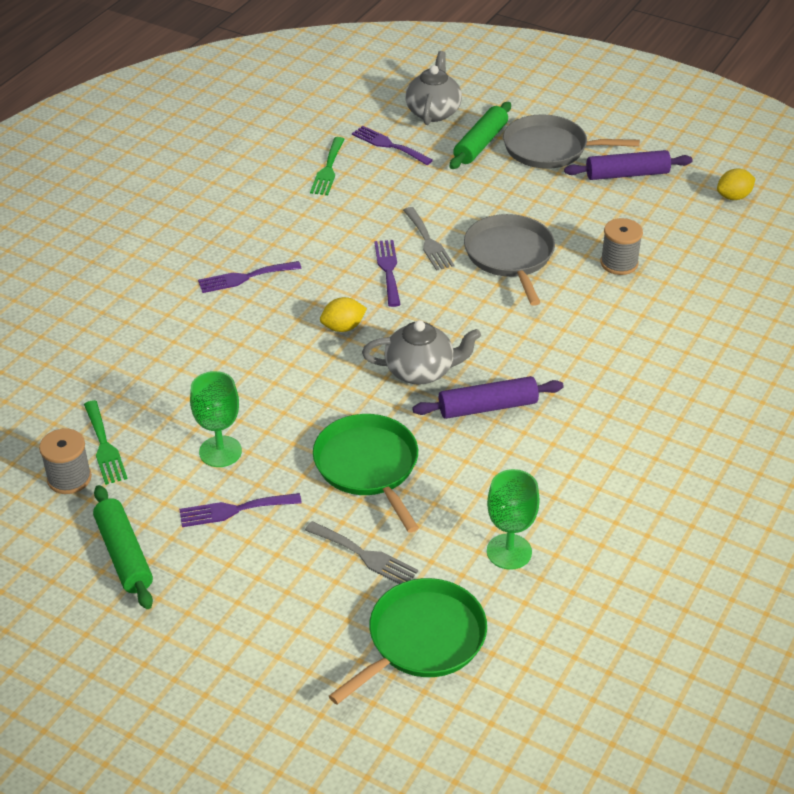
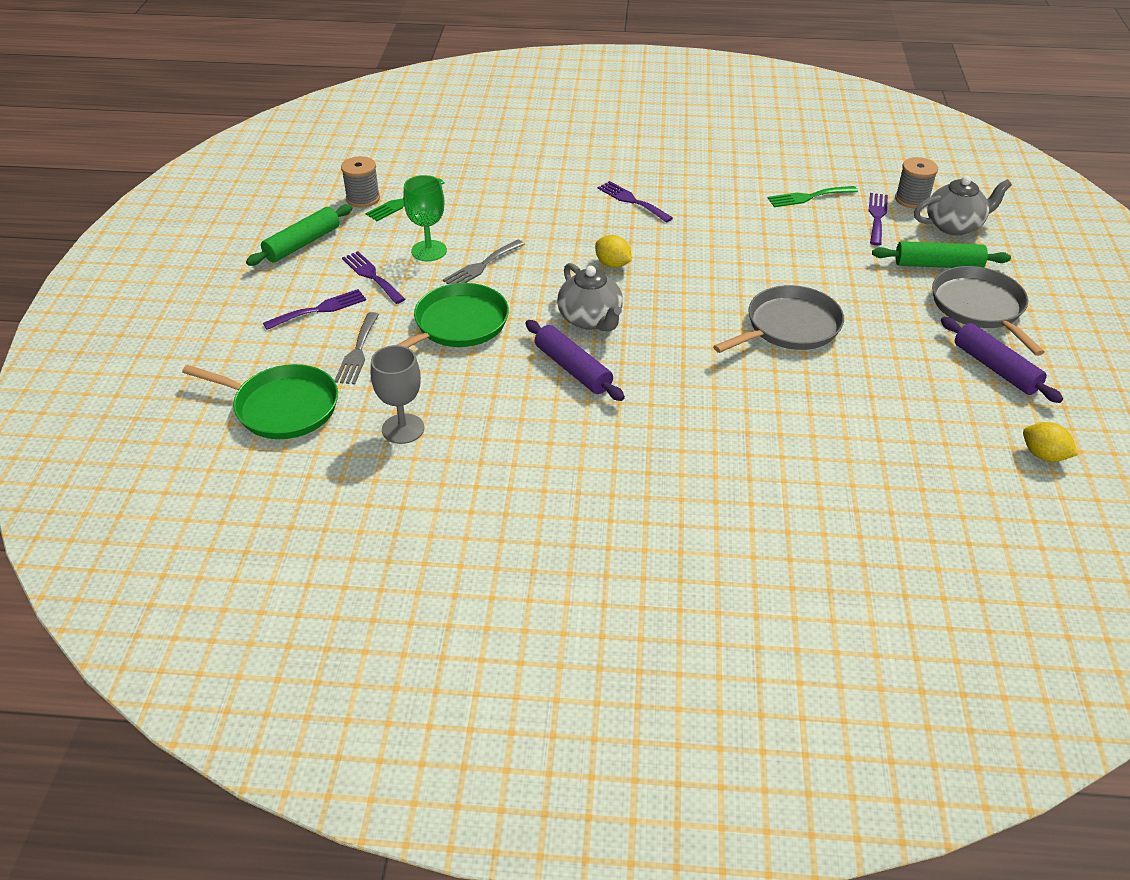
camera: 65 degrees right, 0 degrees up
(388, 270) = (706, 265): purple fork -> purple fork (320, 309)
(428, 242) = (764, 276): grey fork -> grey fork (481, 266)
(509, 551) = (403, 429): green goblet -> grey goblet
(619, 263) = (845, 398): grey spool -> grey spool (912, 199)

